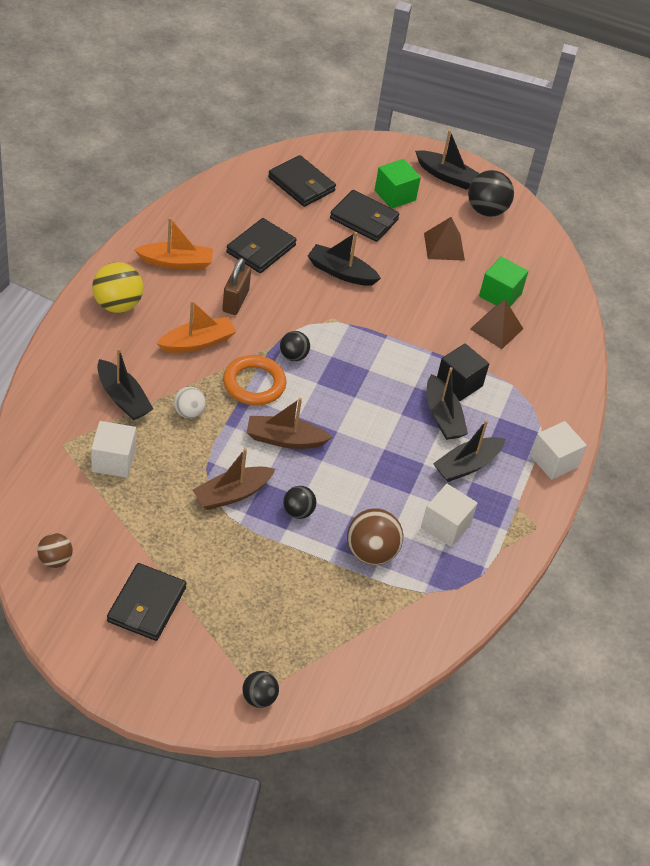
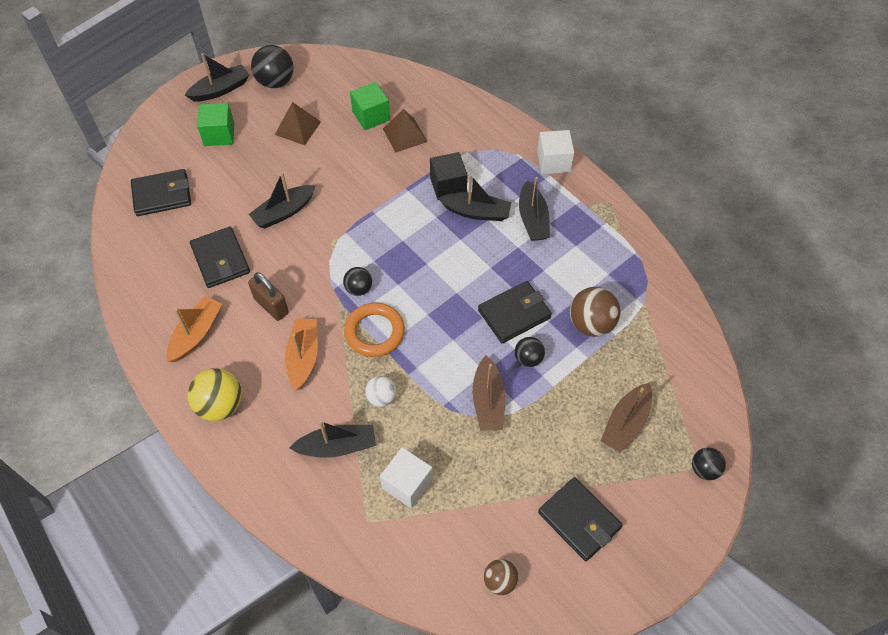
camera: 55 degrees left, 10 degrees up
(285, 439) = (447, 335): brown boat -> brown boat (625, 423)
(364, 219) = (233, 168): black wallet -> black wallet (514, 314)
(445, 526) = (585, 261): white cube -> none

